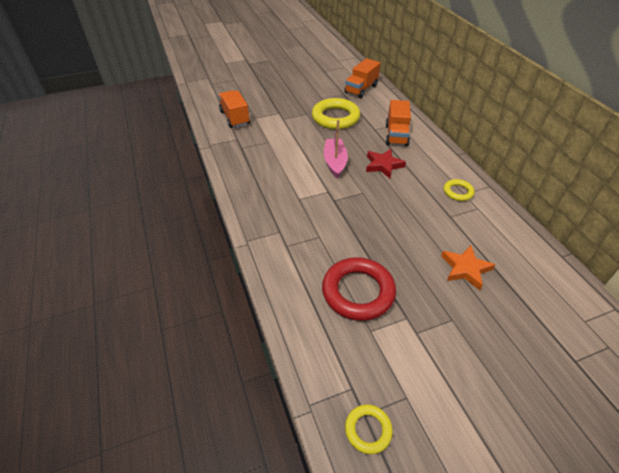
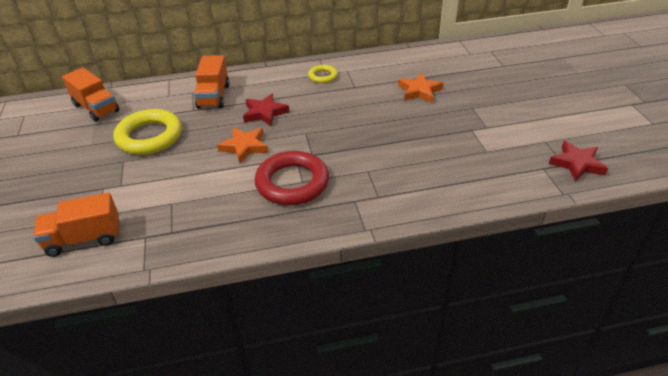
camera: 80 degrees left, 5 degrees down
(335, 162) = (244, 147): pink boat -> orange star
(358, 292) = (443, 153): red ring -> red ring (292, 183)
(368, 430) = (577, 164): yellow ring -> red star
(396, 135) = (214, 96): orange truck -> orange truck turned 75 degrees clockwise

